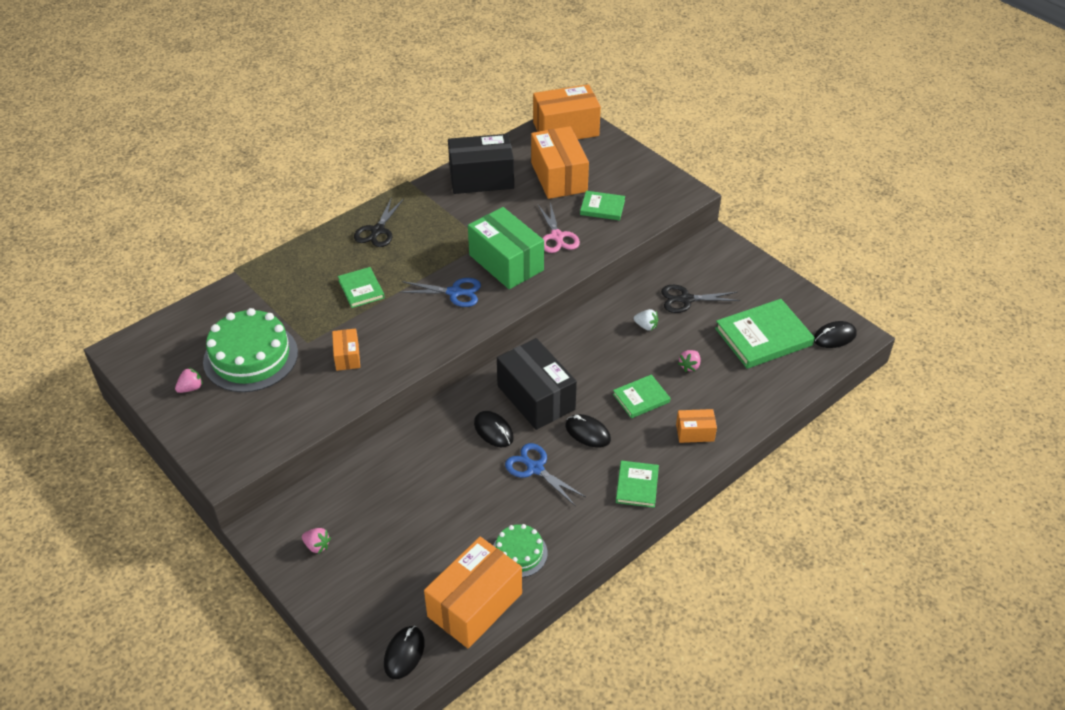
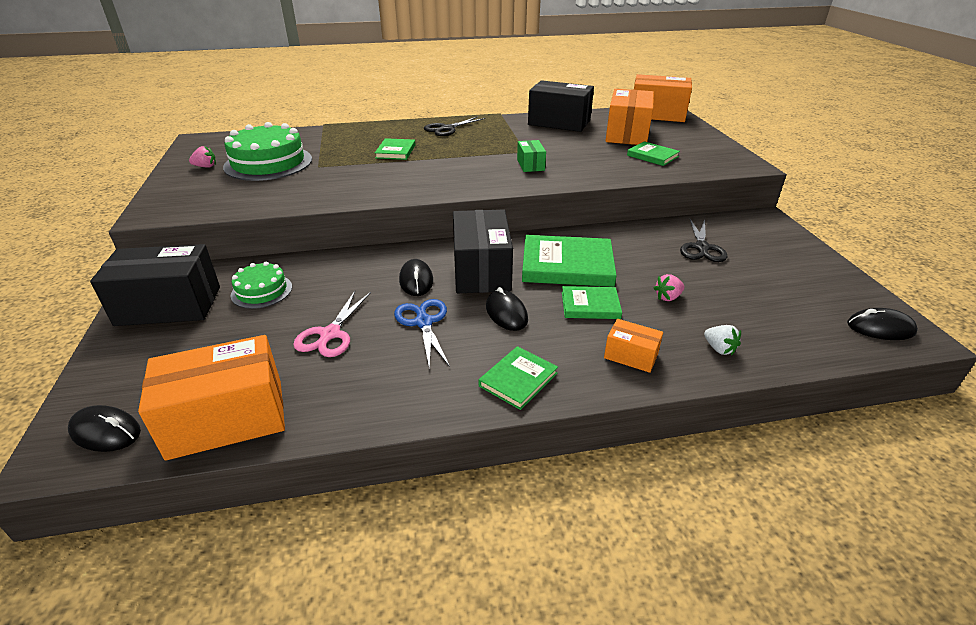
camera: 30 degrees right, 10 degrees down
(317, 546) = (169, 306): pink strawberry -> black box
(347, 356) = (335, 181): orange box -> none
(404, 653) = (105, 432): black mouse -> black mouse turned 60 degrees clockwise
(454, 292) = (466, 170): blue scissors -> none
(506, 262) = (530, 165): green box -> green box, size x0.49
(519, 553) = (327, 389): green cake -> green cake (261, 291)
(557, 236) = (592, 162): pink scissors -> pink scissors (330, 334)
(646, 326) = (641, 254): white strawberry -> white strawberry (719, 349)
(686, 299) = (701, 248): black scissors -> black scissors turned 105 degrees counterclockwise
(763, 337) = (778, 300): green book -> green book (567, 265)

